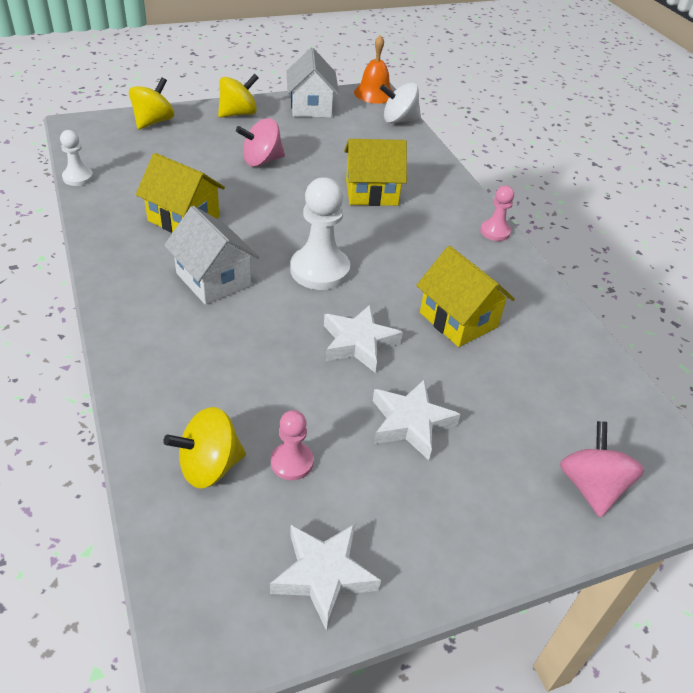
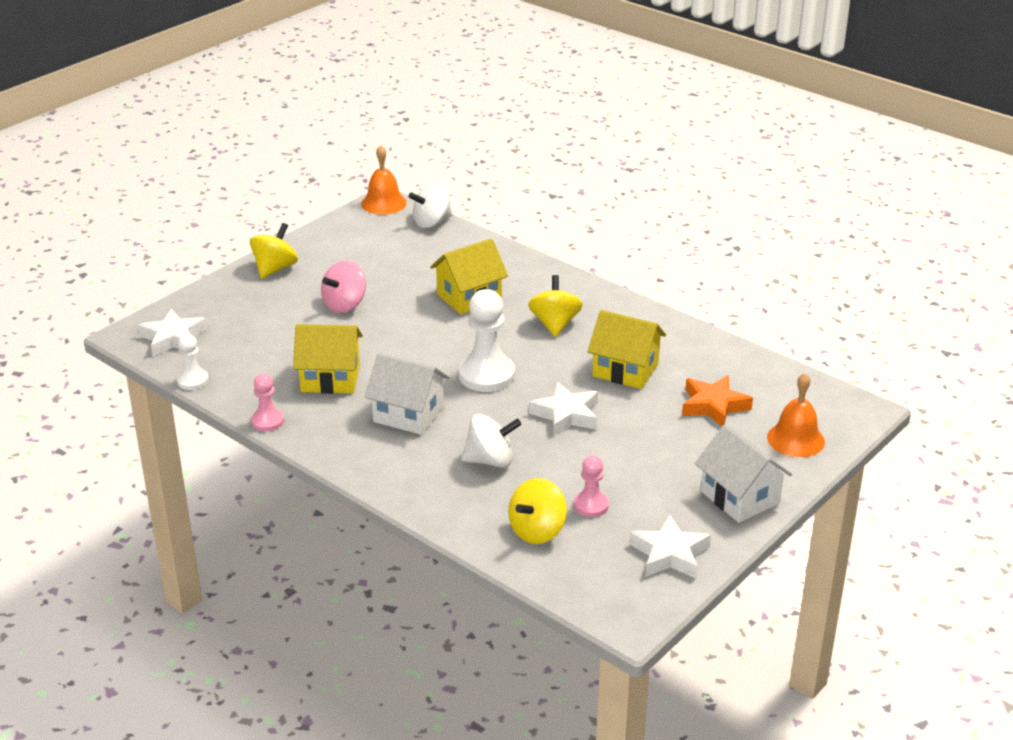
camera: 25 degrees left, 10 degrees down
(153, 122) = (202, 305): yellow spinning top -> yellow spinning top (555, 324)
(240, 360) = (490, 460): none -> white spinning top
(311, 107) = (337, 237): white house -> white house (739, 497)
(411, 423) = (650, 450): white star -> white star (173, 338)
(495, 232) = (598, 292): pink pawn -> pink pawn (267, 421)
(523, 400) = (713, 405): none -> orange star
(591, 487) = (795, 439): pink spinning top -> orange bell

